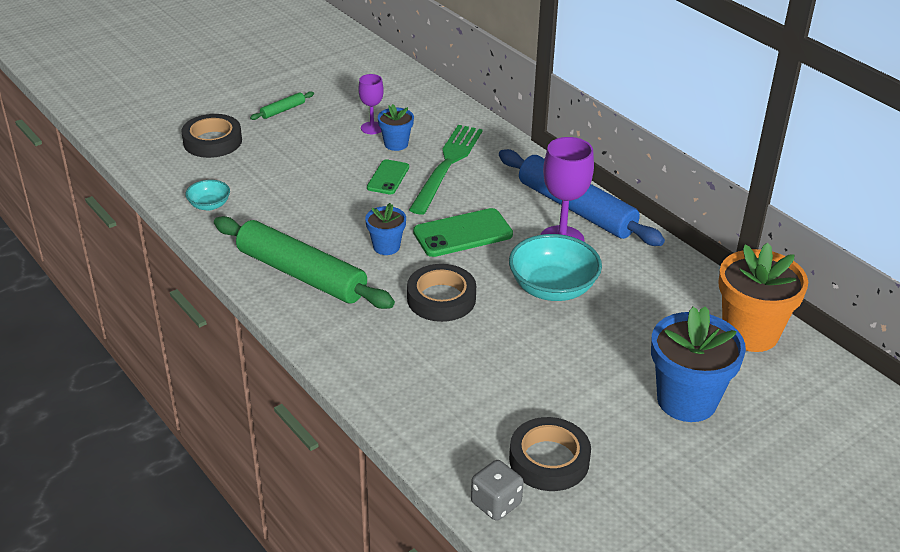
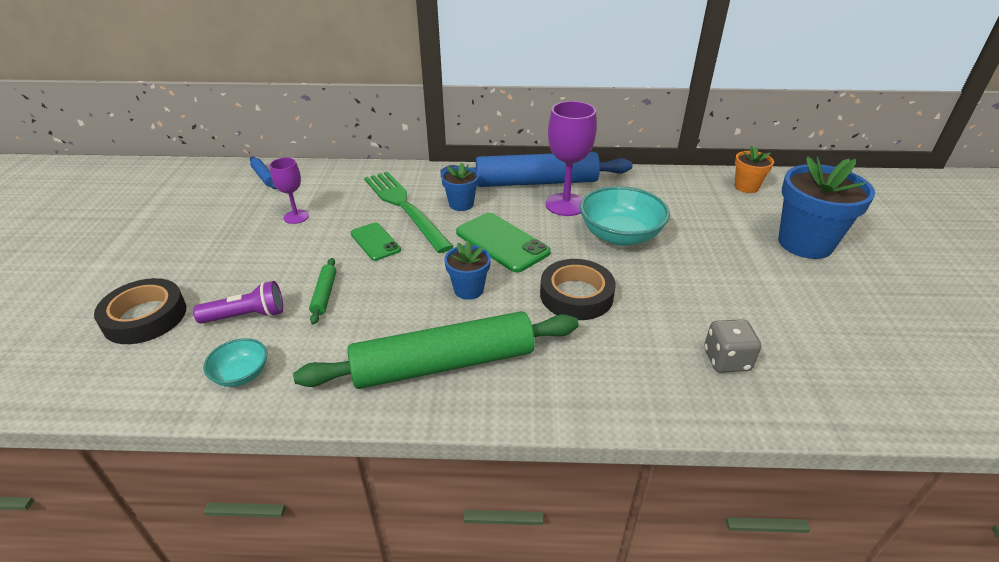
camera: 50 degrees left, 0 degrees up
(255, 175) = (246, 316): none -> purple flashlight
(283, 110) = (183, 249): green rolling pin -> green rolling pin (324, 294)
(396, 144) = (337, 216): blue flower pot -> blue flower pot (461, 204)
(399, 84) = (264, 177): none -> blue rolling pin
(462, 233) = (502, 242): green phone -> green phone turned 60 degrees counterclockwise
(496, 503) = (893, 404): grey dice -> grey dice (726, 360)
(549, 460) = (844, 342): black tape -> none
(750, 333) = (746, 187): orange flower pot -> orange flower pot, size x0.52

